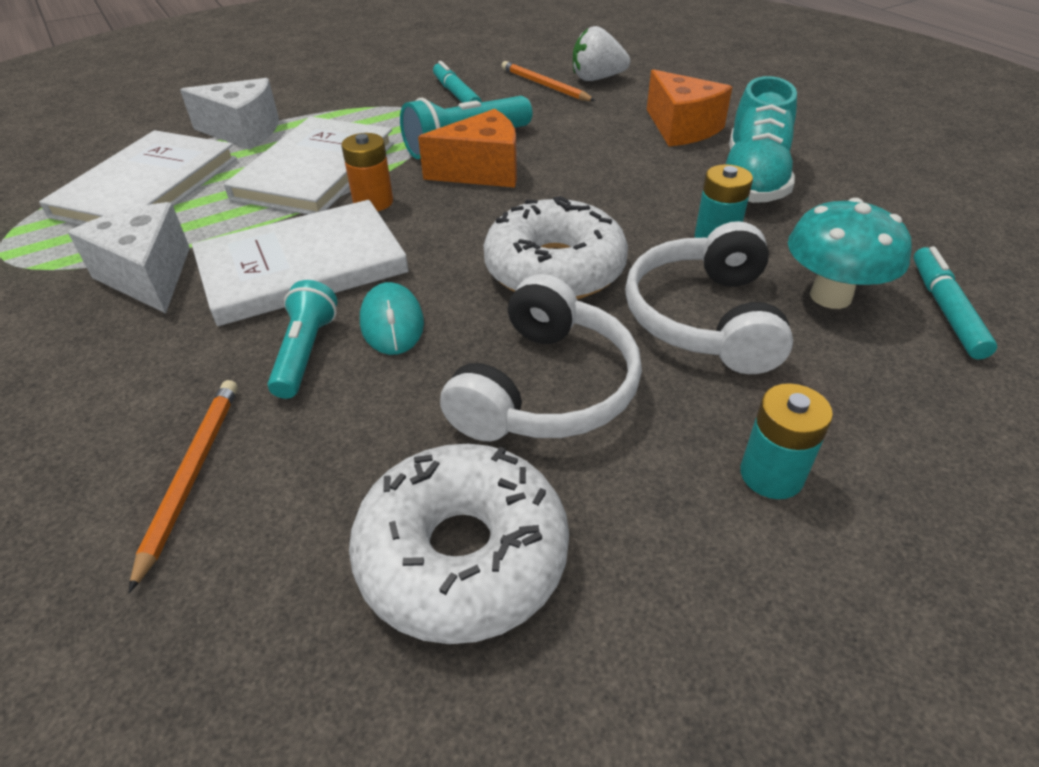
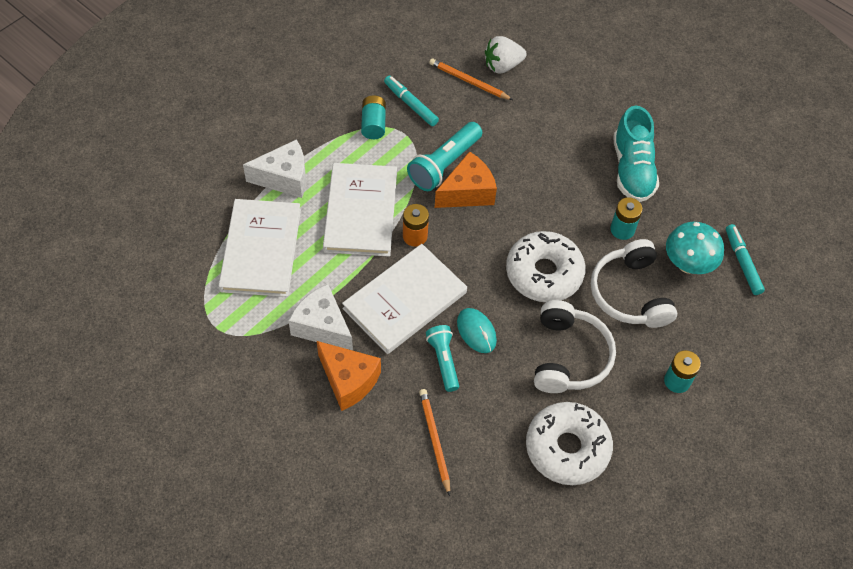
camera: 20 degrees left, 15 degrees up
(396, 104) = (373, 124): none -> turquoise battery
(681, 128) = (577, 121): orange cheese -> orange cheese (348, 380)

